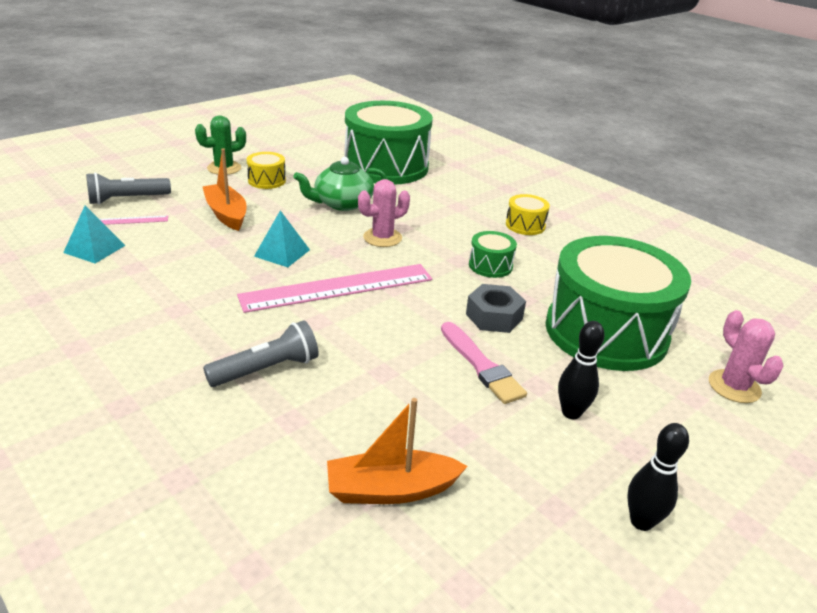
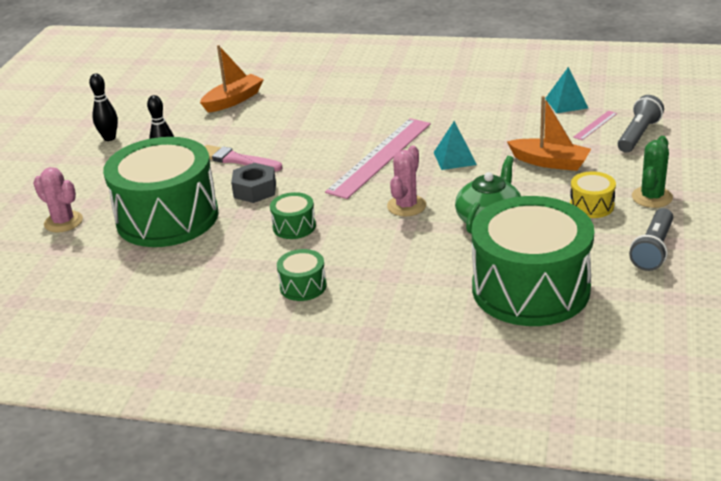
camera: 150 degrees right, 0 degrees up
(267, 369) = (351, 106): grey flashlight -> grey flashlight (653, 249)
(525, 225) = (303, 286): yellow drum -> green drum

